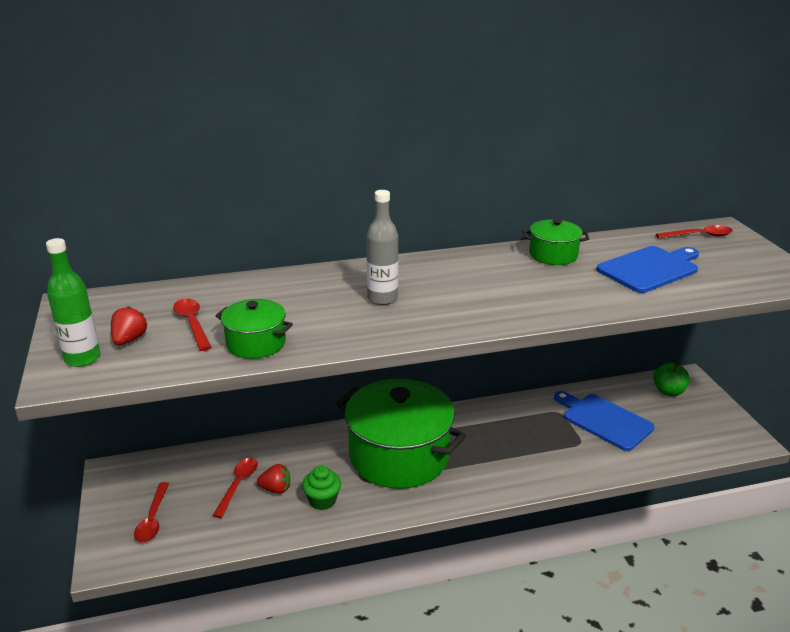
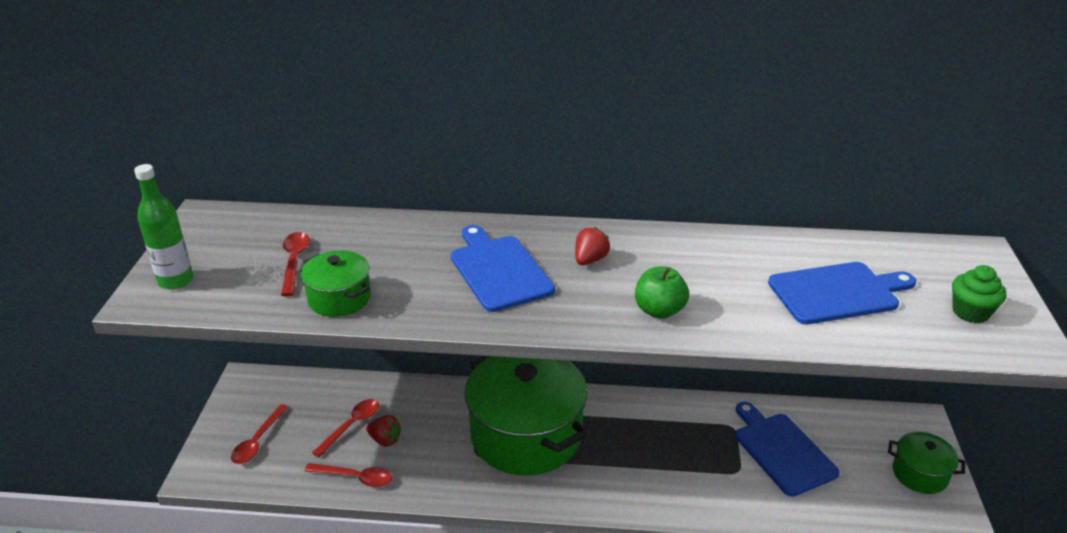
camera: 20 degrees right, 5 degrees up
(129, 340) = (228, 268): red strawberry -> red strawberry (590, 260)
(322, 500) = (423, 465): green cupcake -> green cupcake (970, 312)
(382, 298) = (498, 270): grey bottle -> blue cutting board
(553, 255) = (729, 251): green pot -> green pot (919, 474)
(668, 391) = (884, 433): green apple -> green apple (659, 310)
(699, 236) = (937, 258): red spoon -> red spoon (355, 478)

